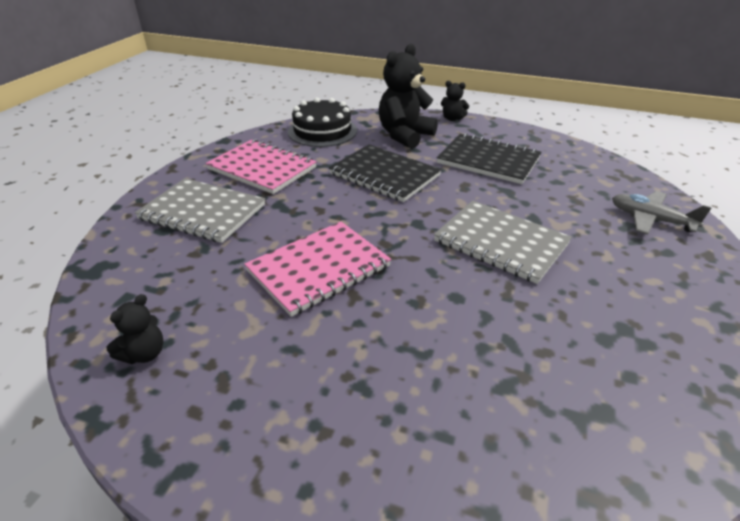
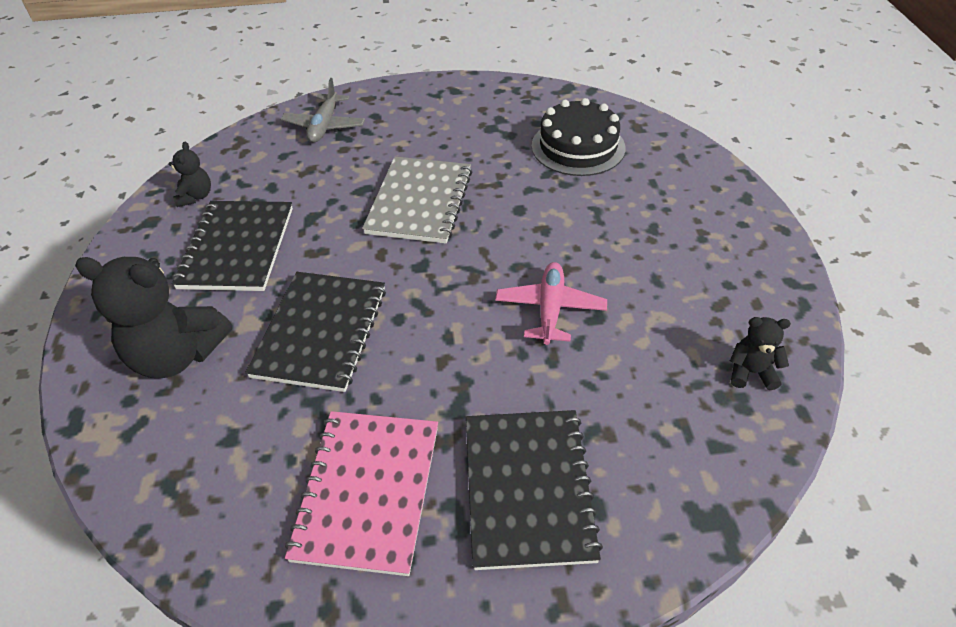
camera: 115 degrees left, 10 degrees up
(202, 212) = (528, 488): grey notebook -> black notebook
(319, 269) = (550, 309): pink notebook -> pink plane
(322, 131) = (187, 479): black cake -> black cake (578, 147)
(452, 118) = (90, 319): black teddy bear -> black teddy bear (196, 196)

